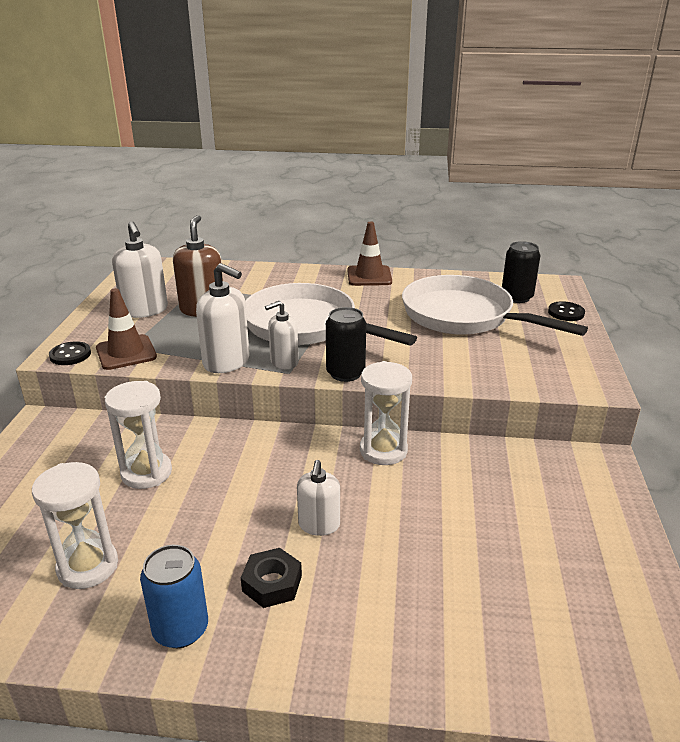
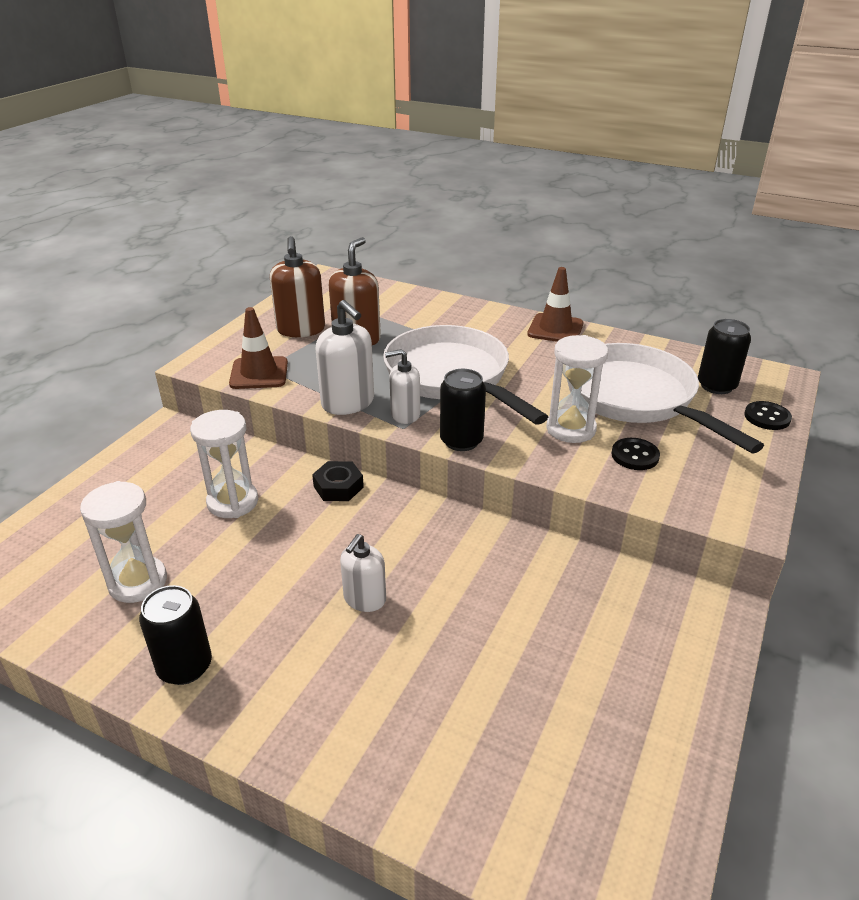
camera: 20 degrees right, 5 degrees up
(70, 355) = (208, 366): black button -> black button (635, 455)
(145, 310) = (301, 330): white soap dispenser -> brown soap dispenser
(180, 629) = (185, 667): blue can -> black can
(272, 583) = (288, 647): black nut -> black nut (338, 487)
(383, 450) = (474, 535): white hourglass -> white hourglass (571, 429)

